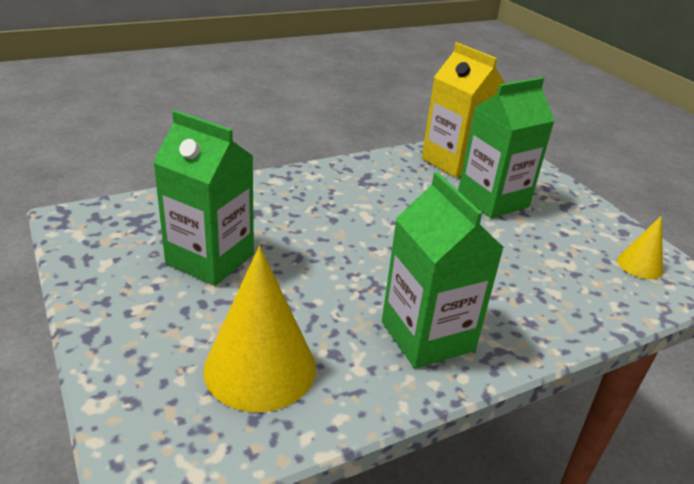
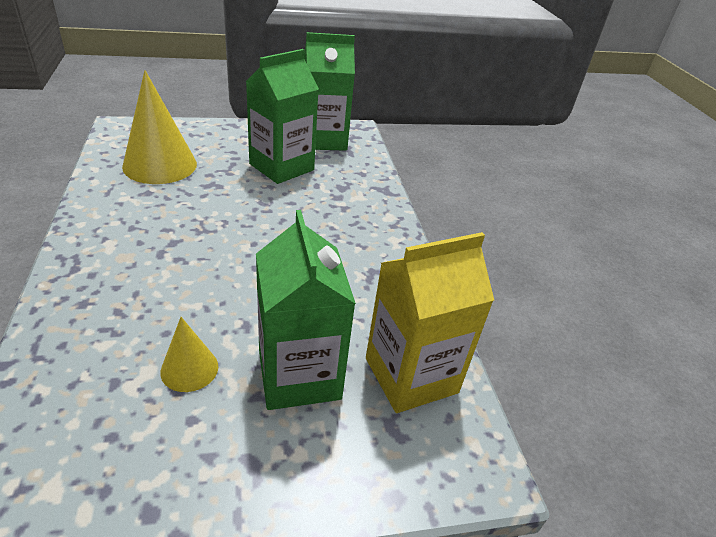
camera: 105 degrees right, 5 degrees up
(427, 336) = (124, 236): green carton -> green carton (324, 140)
(639, 265) = (72, 474): yellow cone -> yellow cone (189, 369)

